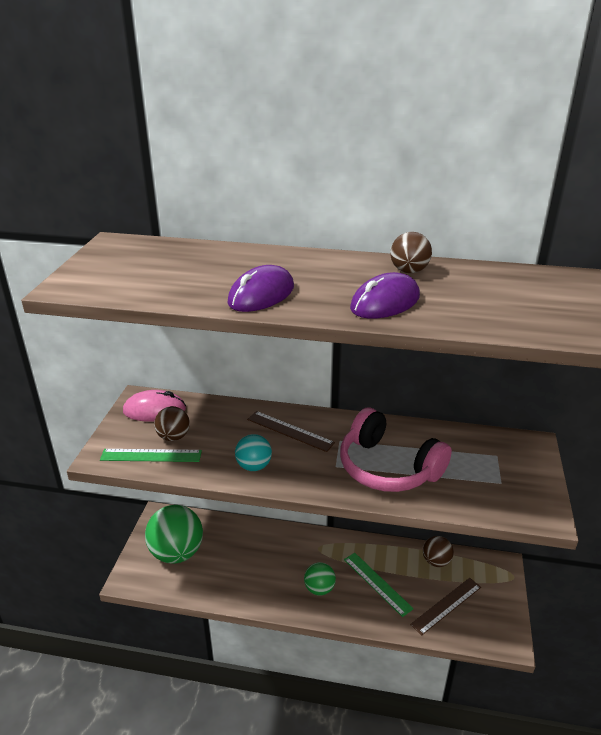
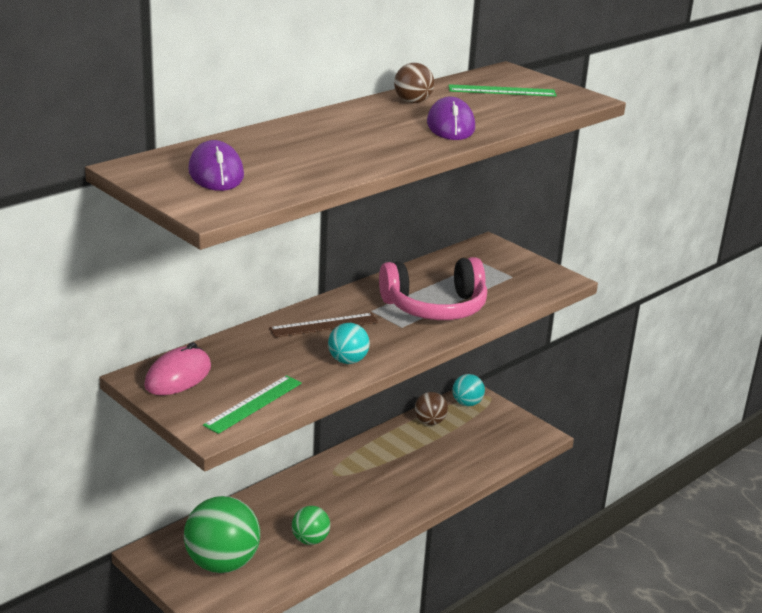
camera: 55 degrees left, 5 degrees down
(173, 437) = (242, 382): brown ball -> none
(261, 295) = (367, 153): purple mouse -> purple mouse (216, 173)
(319, 589) = (381, 497): green ball -> green ball (310, 540)
(377, 583) = (414, 464): green ruler -> green ruler (502, 91)
(446, 605) = (478, 443): brown ruler -> none
(486, 568) = (467, 403): none -> turquoise ball

